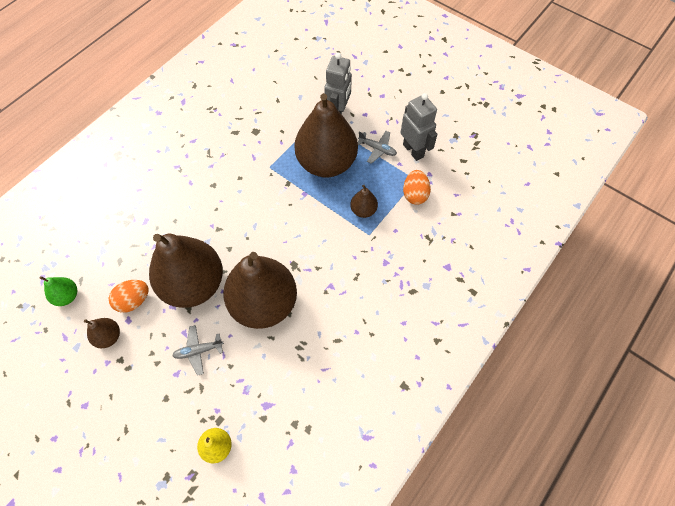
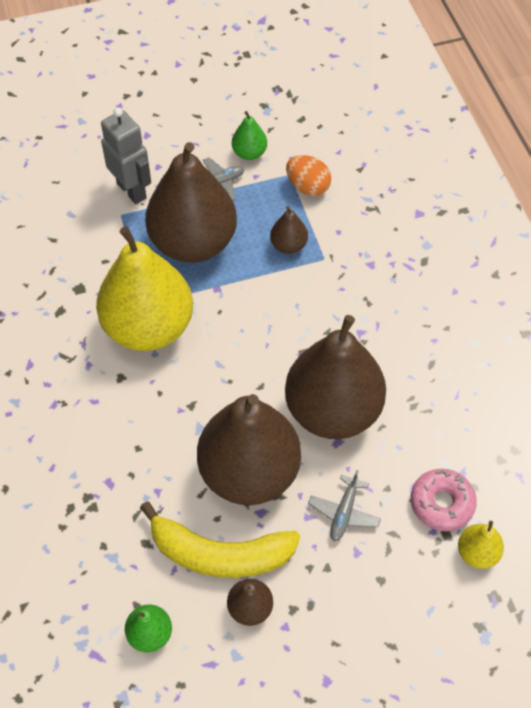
camera: 55 degrees left, 5 degrees down
(133, 300) = (220, 553): orange egg -> yellow banana
(239, 404) = (441, 503): none -> pink donut
(254, 177) = (149, 327): none -> yellow pear
(413, 150) = (249, 153): grey robot -> green pear

